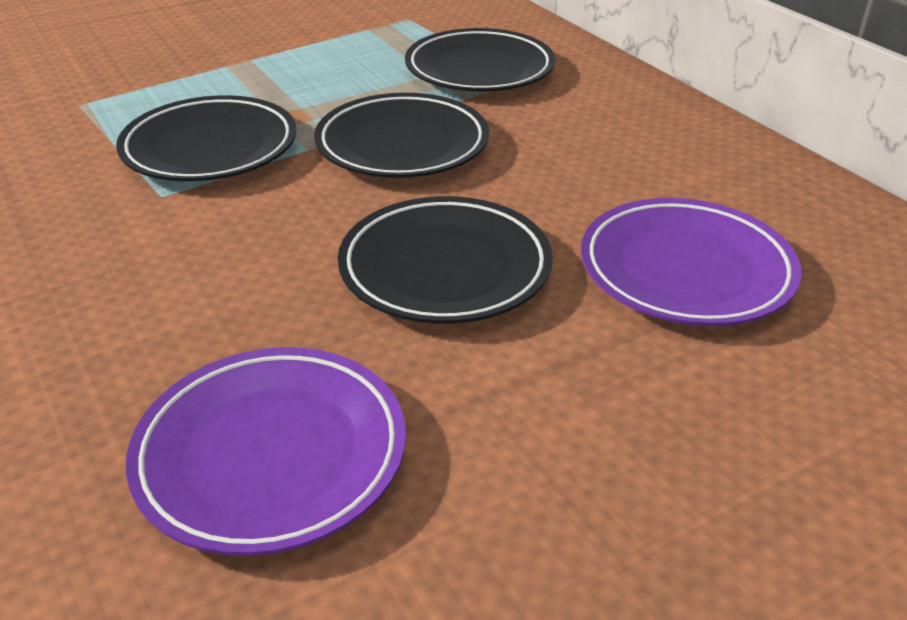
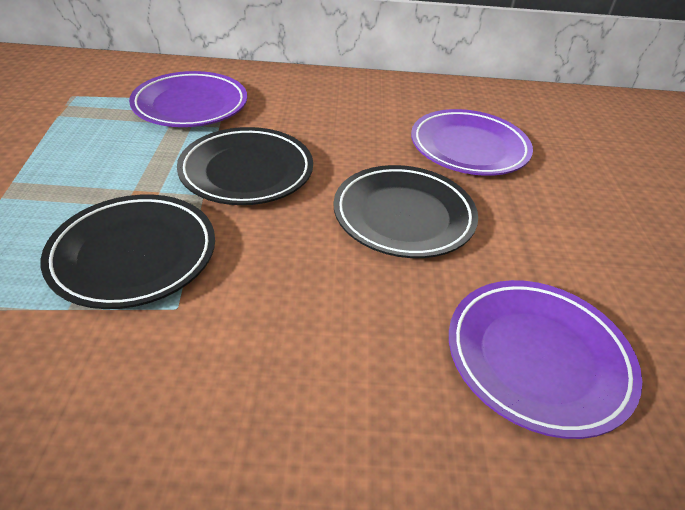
camera: 60 degrees left, 5 degrees up
(479, 69) = (191, 105): black plate -> purple plate

